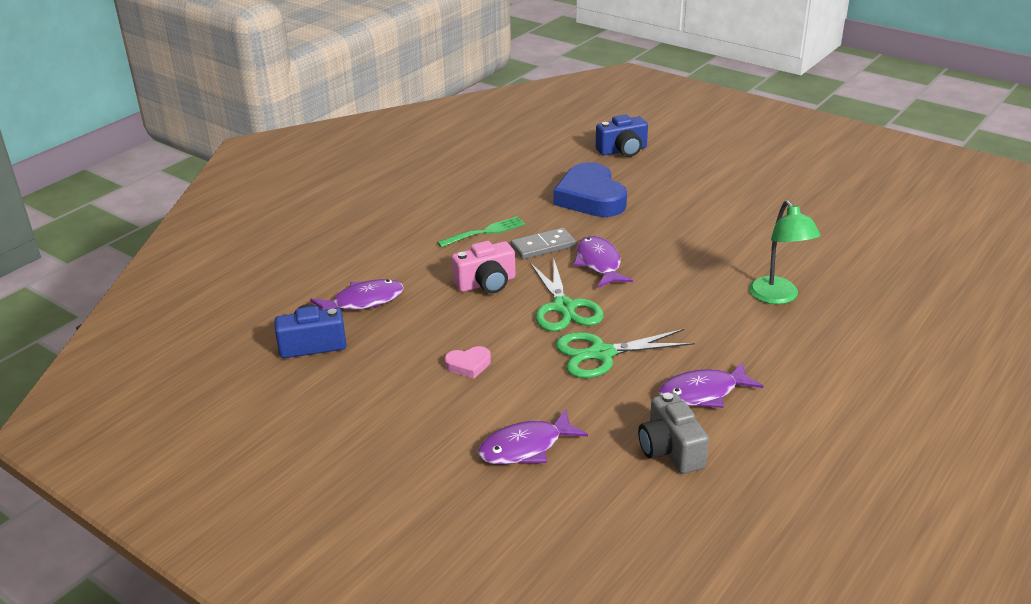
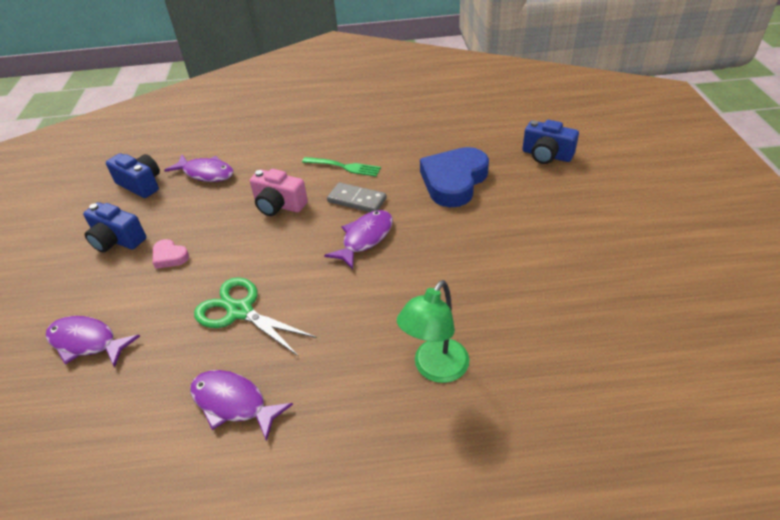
camera: 50 degrees right, 10 degrees up
(390, 387) = (117, 240): none -> blue camera
(564, 307) = (285, 256): green scissors -> none
(670, 450) = (135, 428): grey camera -> none

